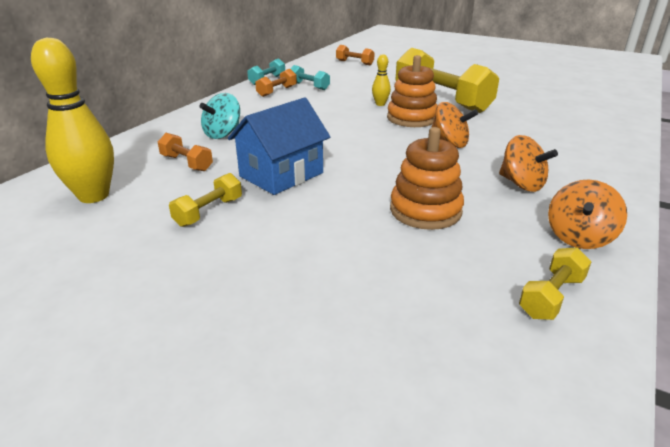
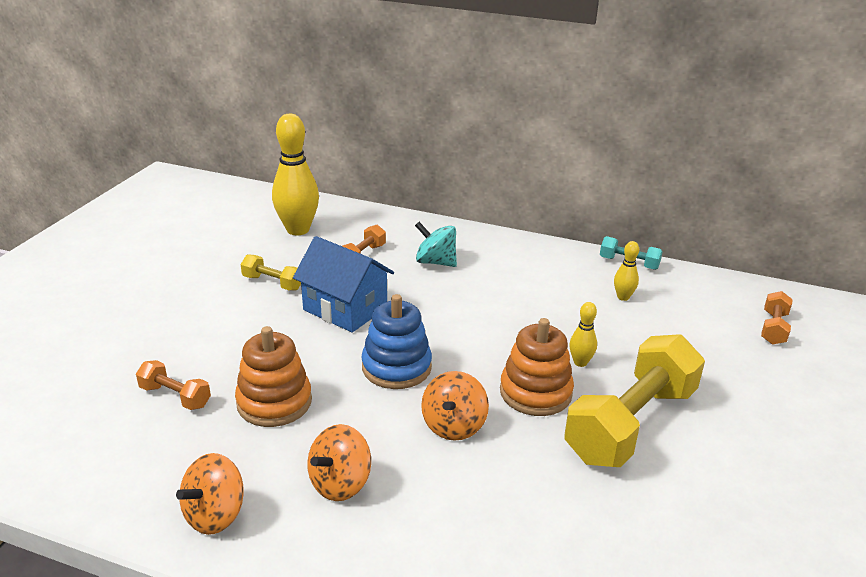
camera: 80 degrees right, 0 degrees up
(277, 91) = (586, 276): orange dumbbell -> orange dumbbell (175, 396)
(309, 86) = (623, 297): turquoise dumbbell -> yellow bowling pin
(378, 158) = (396, 367): none -> blue stacking toy
(551, 297) = (120, 475): yellow dumbbell -> none
(579, 237) = (215, 515): orange spinning top -> orange spinning top turned 75 degrees counterclockwise

